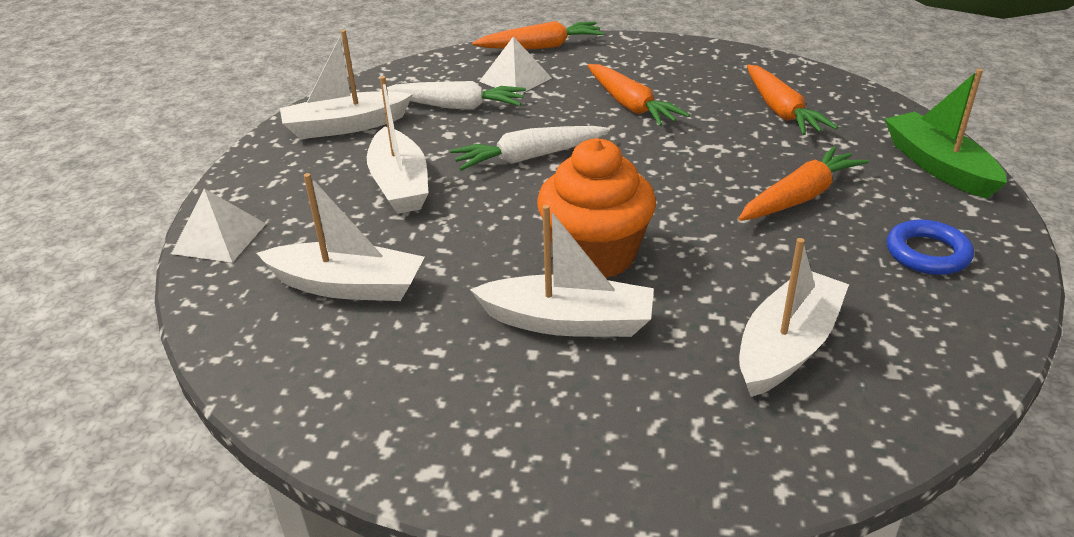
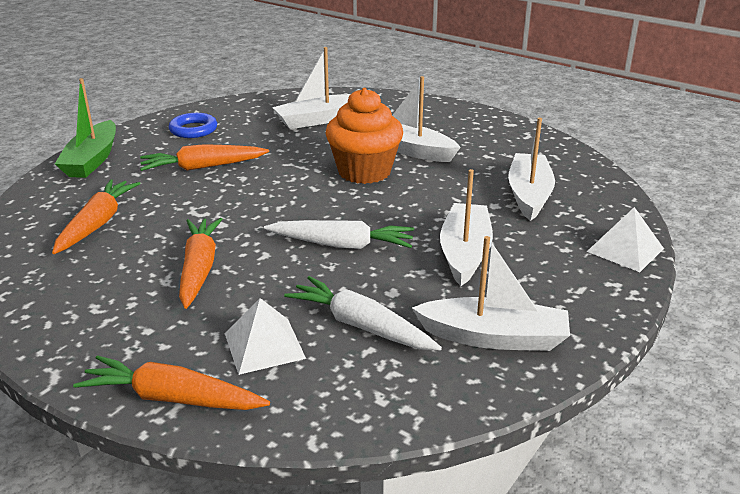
camera: 155 degrees left, 5 degrees down
(348, 286) = (529, 195): white boat -> white boat turned 60 degrees clockwise

